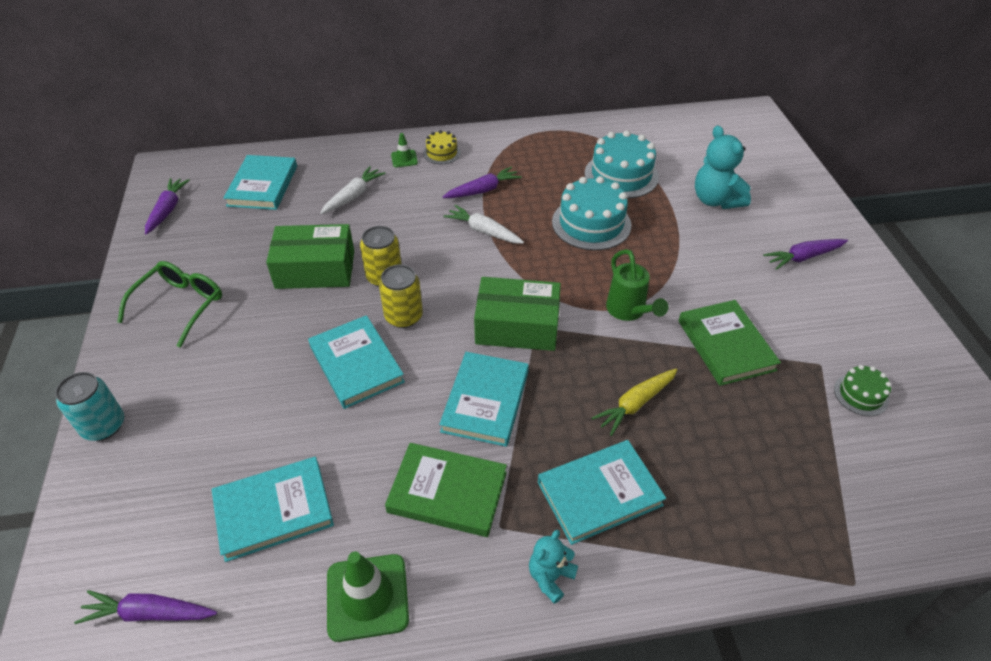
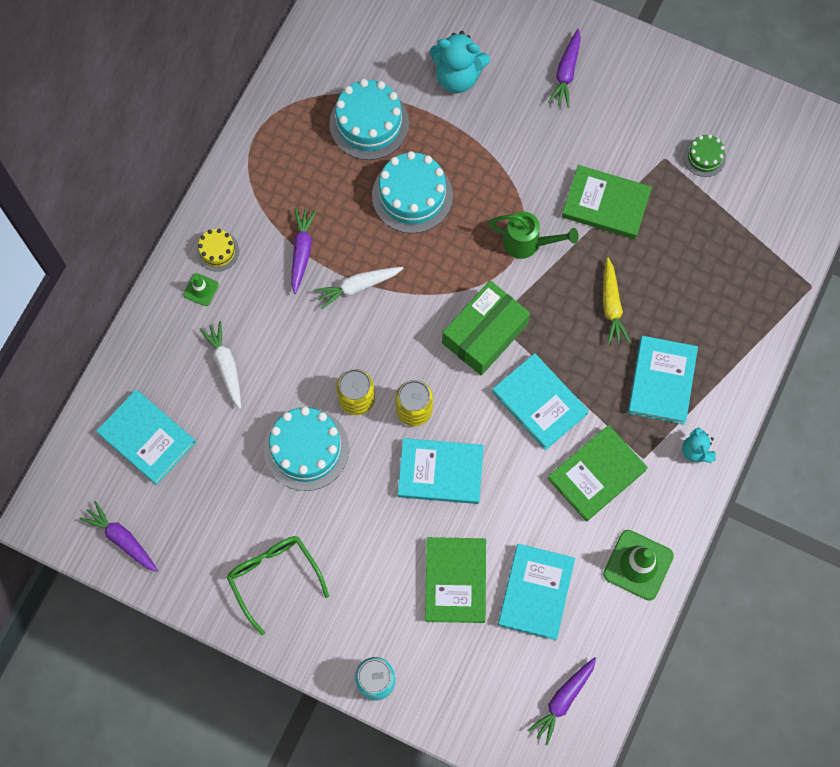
camera: 55 degrees left, 25 degrees up
(248, 433) = (455, 581): none -> green book
(315, 269) = (306, 449): green box -> turquoise cake

